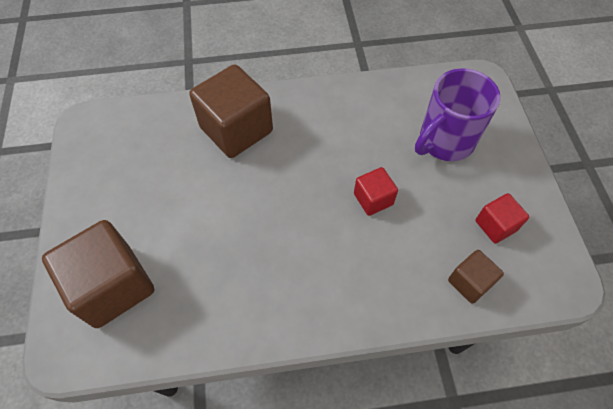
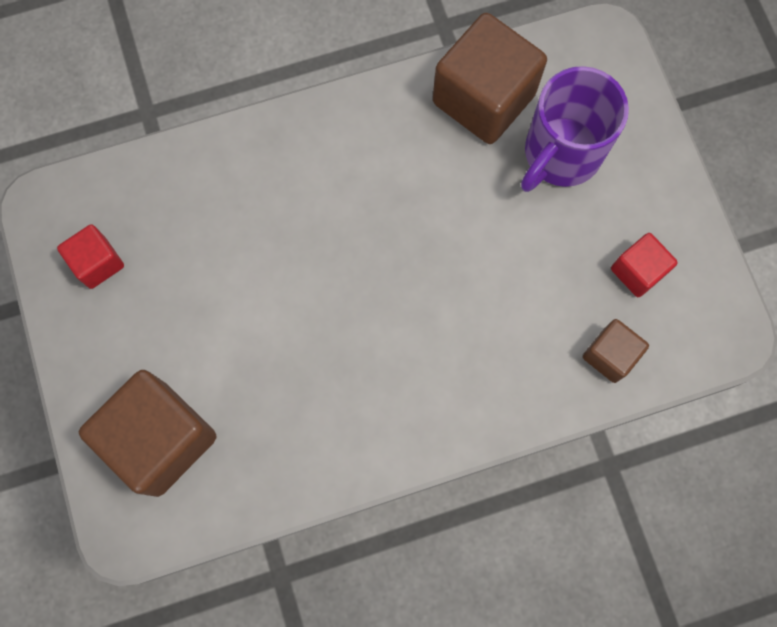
camera: 10 degrees left, 15 degrees up
(236, 129) = (265, 183): brown cube -> brown cube (483, 99)
(373, 199) = (474, 260): red cube -> red cube (97, 263)

